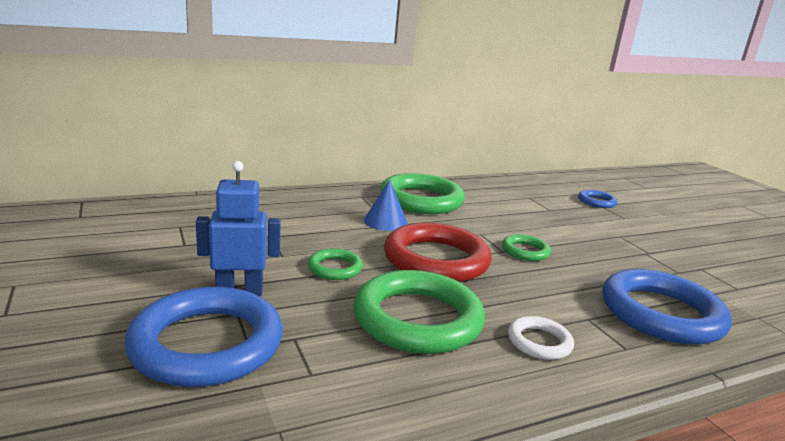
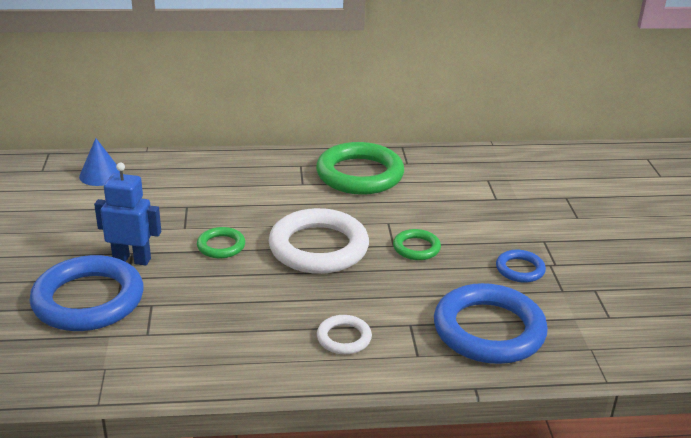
camera: 20 degrees right, 10 degrees up
(385, 221) = (302, 199): blue cone -> blue cone (100, 175)
(417, 319) = (257, 303): green ring -> none
(436, 260) = (318, 247): red ring -> white ring
(596, 202) = (566, 192): blue ring -> blue ring (520, 269)

